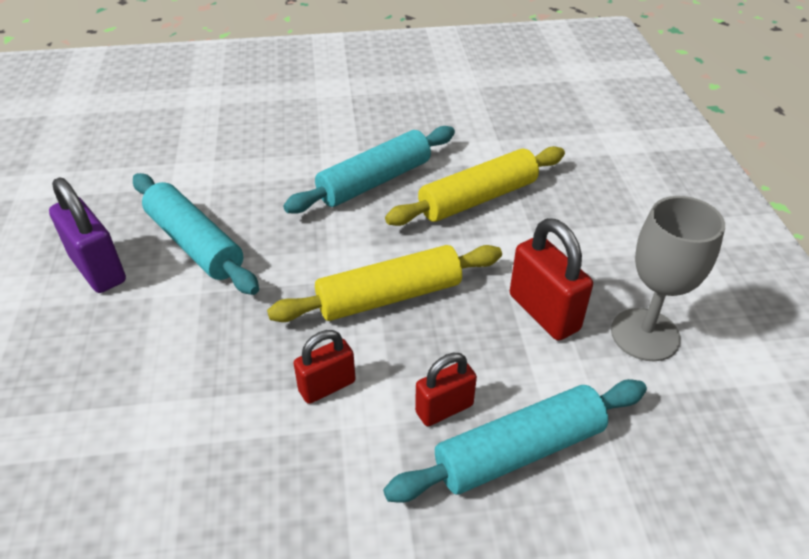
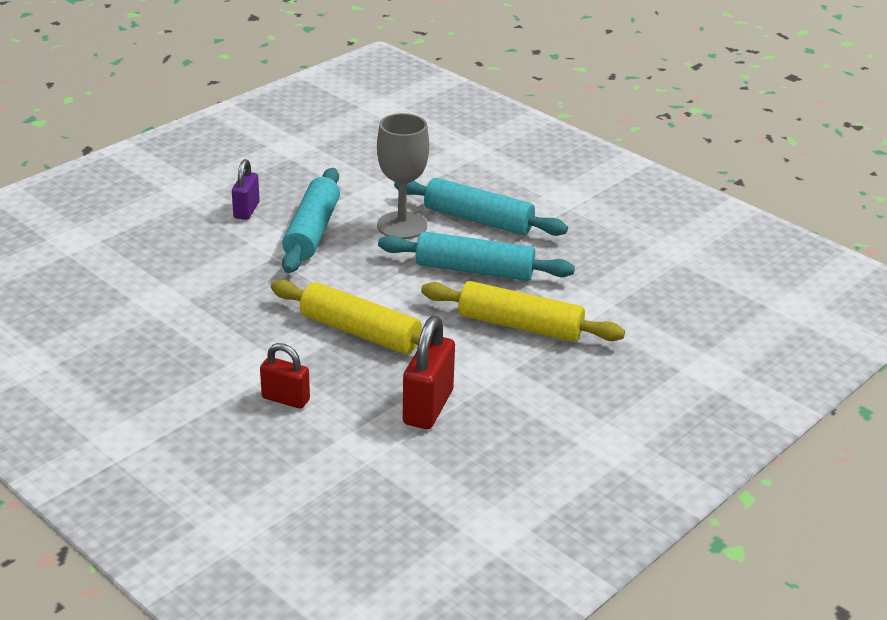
camera: 50 degrees right, 10 degrees down
(98, 269) = (246, 210): purple padlock -> purple padlock, size x0.64
(327, 386) = (252, 344): red padlock -> none
(519, 451) = (284, 445): turquoise rolling pin -> turquoise rolling pin (478, 220)
(645, 334) = (463, 465): grey goblet -> grey goblet (402, 225)

